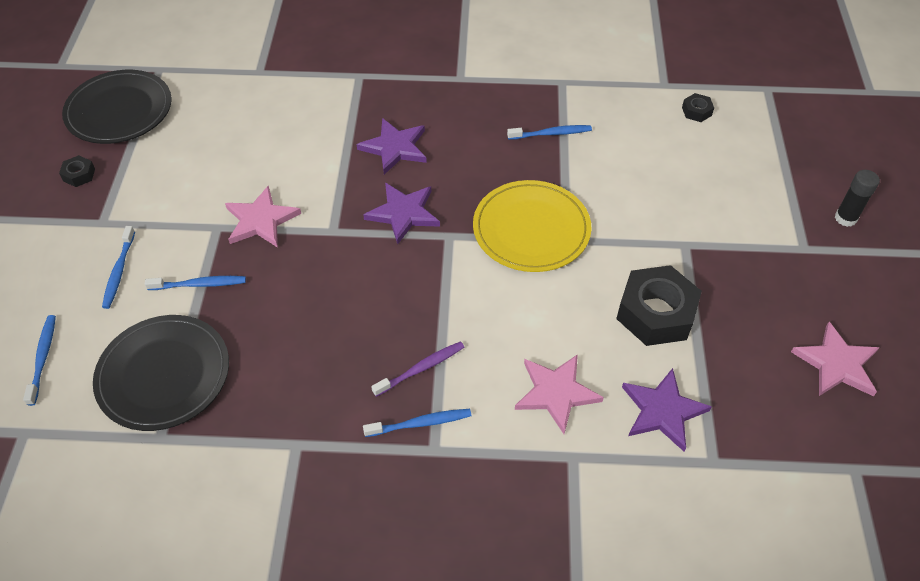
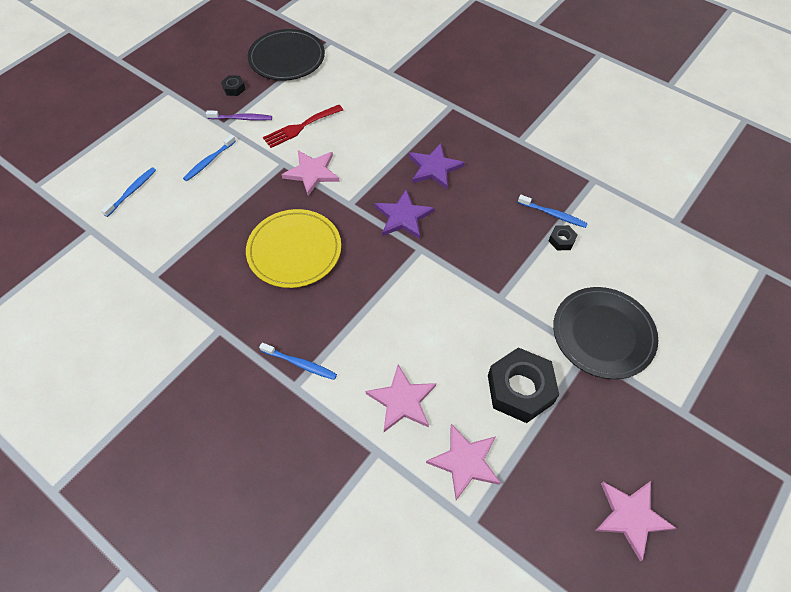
camera: 35 degrees right, 5 degrees up
(164, 375) = (183, 240): black plate -> black plate (603, 334)
(199, 284) = (245, 194): blue toothbrush -> none
(203, 179) = (300, 127): none -> red fork
(420, 369) = (329, 328): purple toothbrush -> purple toothbrush (241, 118)
(531, 229) = (480, 276): yellow plate -> yellow plate (294, 250)
(662, 411) = (465, 462): purple star -> pink star
(696, 111) = (684, 256): black nut -> black nut (561, 240)
(845, 218) = (741, 410): black glue stick -> none

